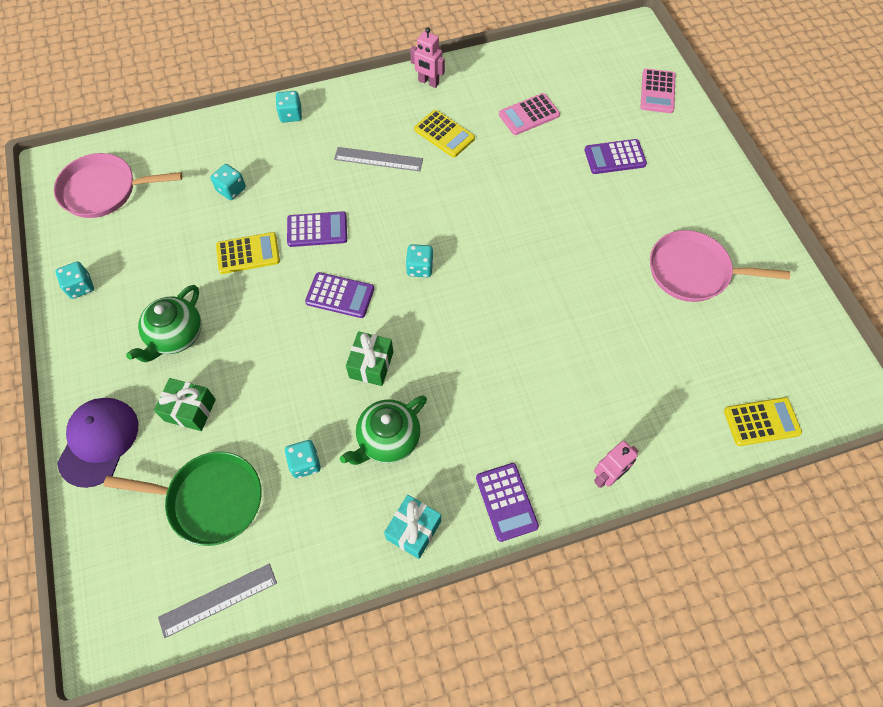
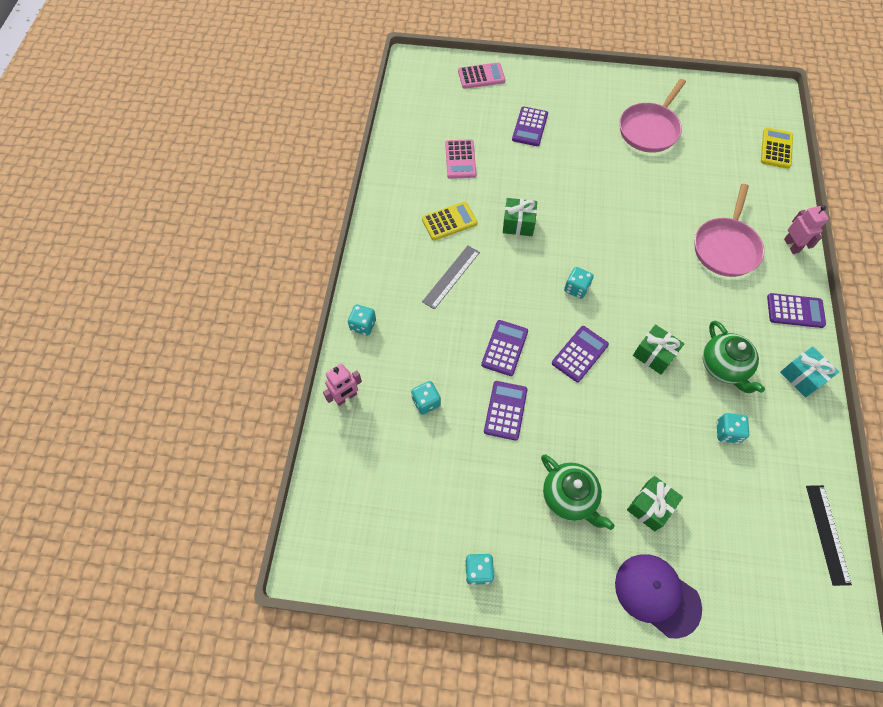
camera: 65 degrees left, 0 degrees up
(104, 190) = (367, 518): pink pan -> pink pan (726, 247)
(210, 500) = (739, 514): green pan -> none
(218, 600) = (827, 534): grey ruler -> black ruler
(248, 253) = (505, 410): yellow calculator -> purple calculator
(428, 82) = (386, 210): pink robot -> pink robot (346, 397)
(474, 191) = (518, 224): none -> green gift
(657, 91) = (481, 76): pink calculator -> pink calculator turned 45 degrees counterclockwise

